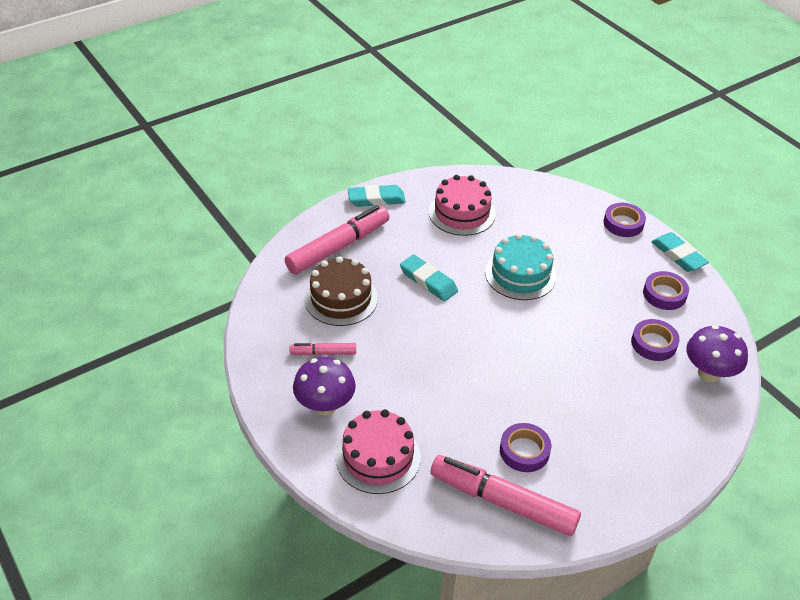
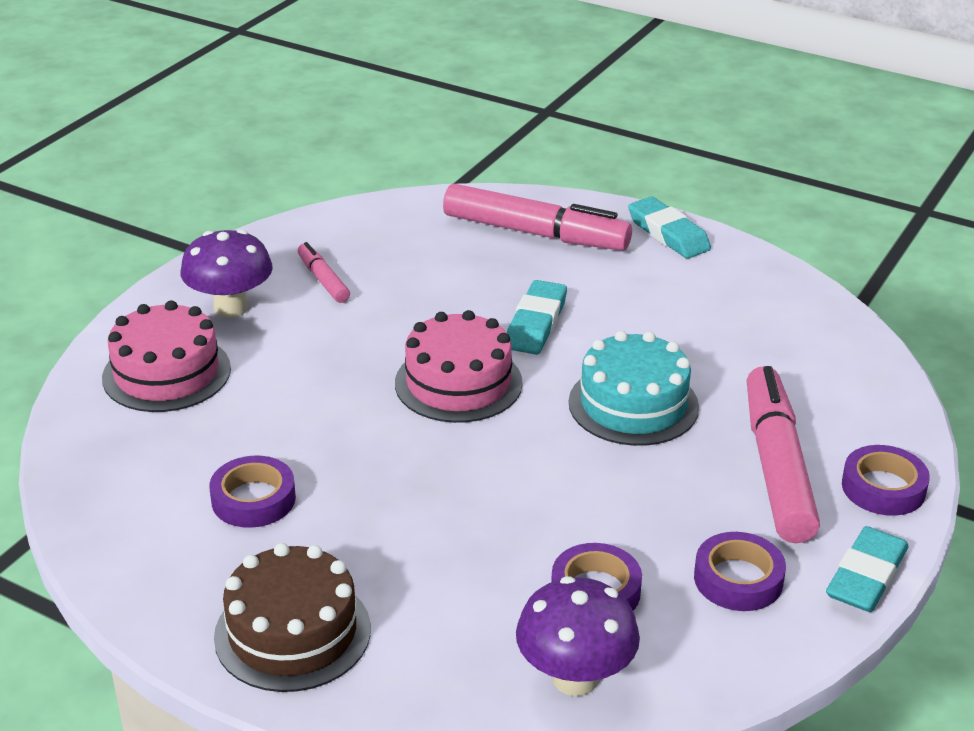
camera: 65 degrees right, 10 degrees down
(341, 298) = (435, 264): brown cake -> brown cake (292, 632)
(462, 213) = (720, 313): pink cake -> pink cake (458, 383)
(503, 502) = (144, 502): pink marker -> pink marker (776, 467)

